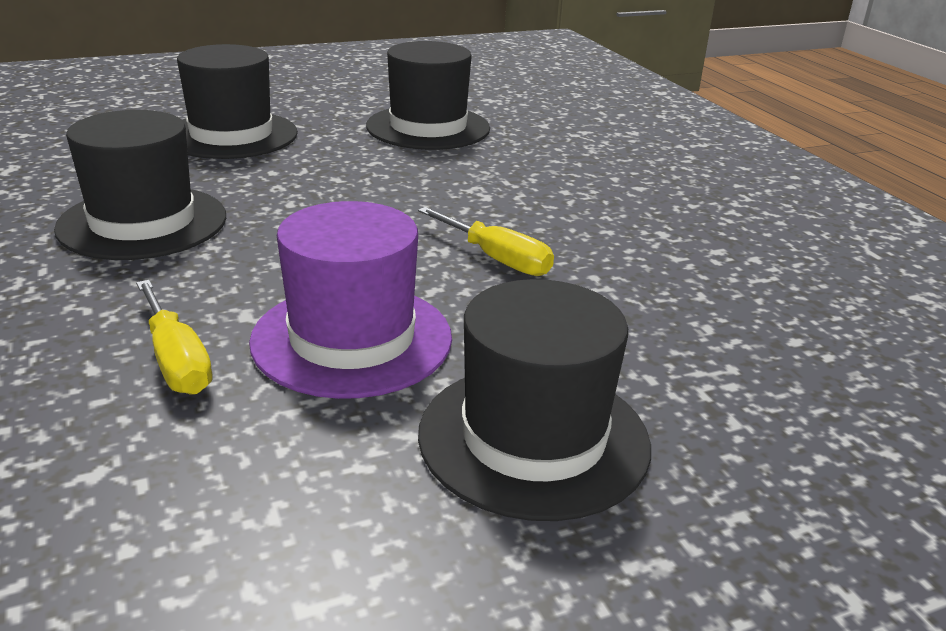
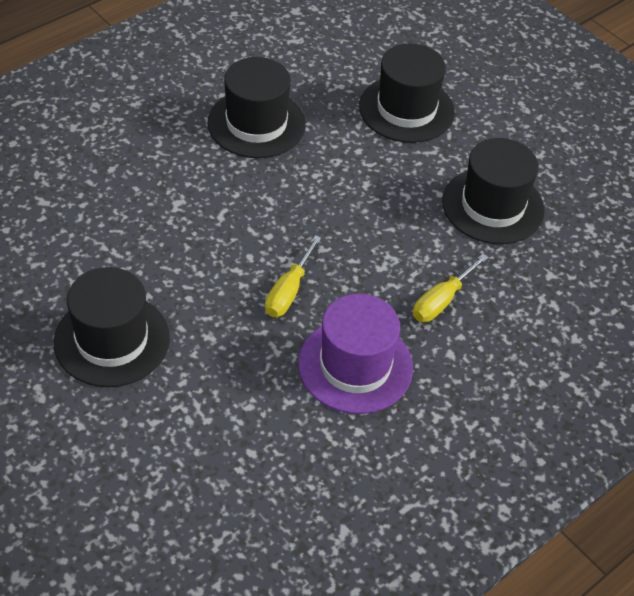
camera: 70 degrees right, 20 degrees up
(176, 360) = (127, 193): yellow screwdriver -> yellow screwdriver (442, 300)
(352, 339) = (171, 250): purple hat -> purple hat (355, 365)

